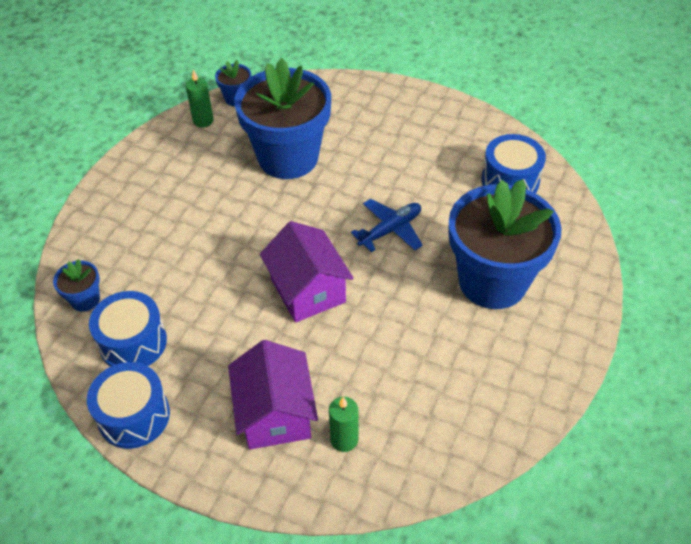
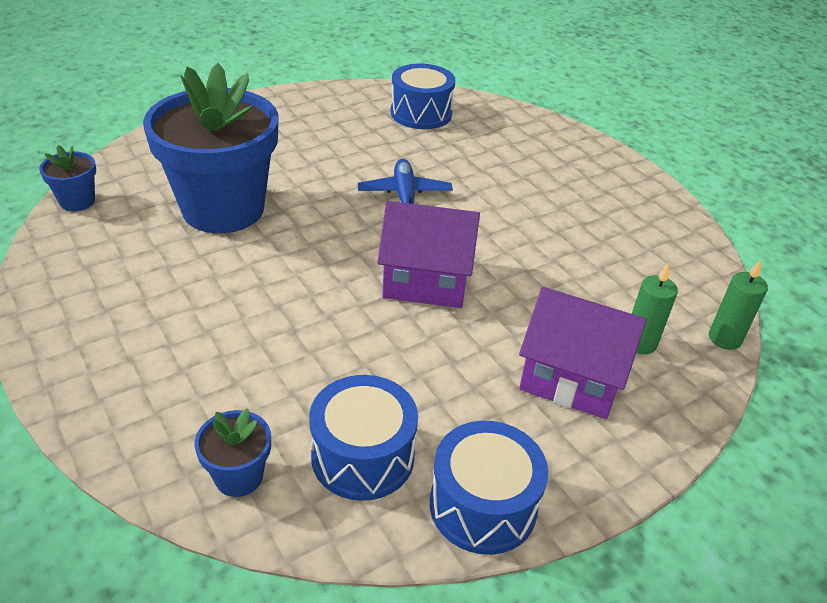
camera: 60 degrees left, 10 degrees down
(203, 121) = (72, 239): green candle -> green candle (724, 338)
(492, 281) = (525, 174): blue flower pot -> none

